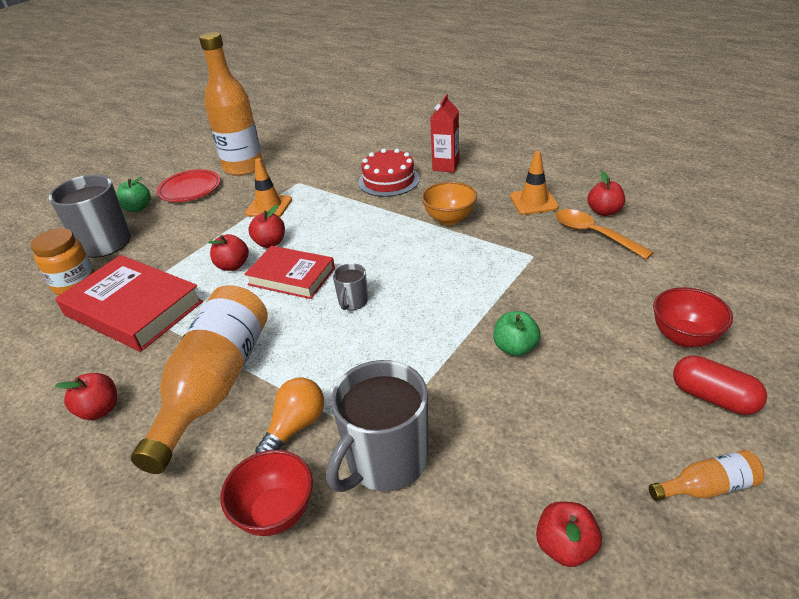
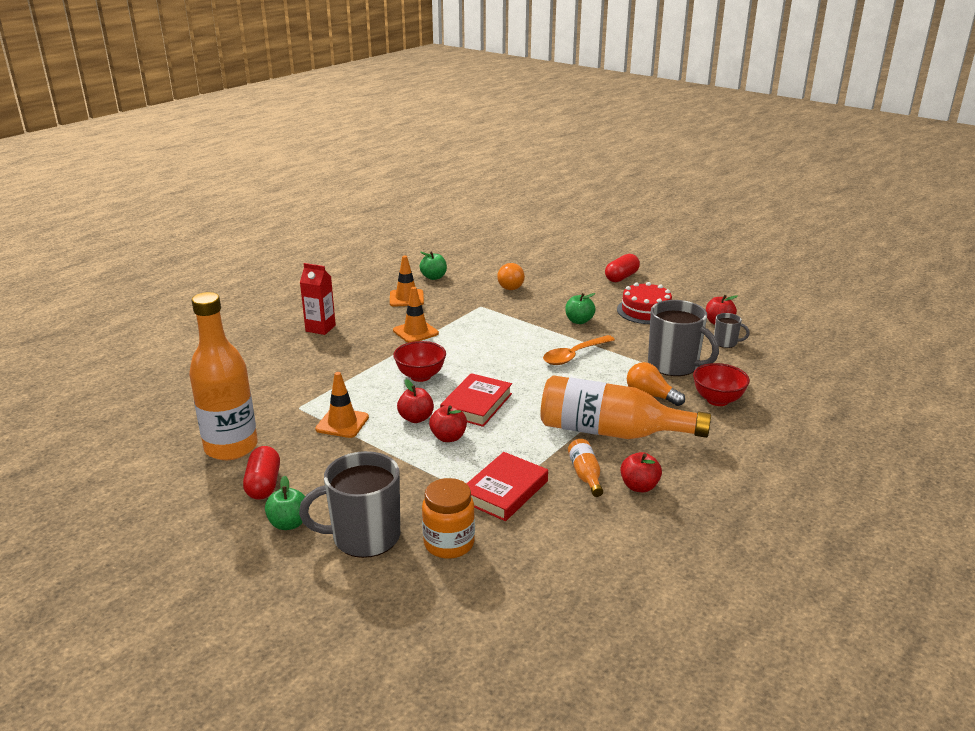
camera: 90 degrees left, 10 degrees down
(133, 308) = (504, 491): red book -> red book, size x0.65
(190, 189) = (263, 484): red plate -> red capsule
(353, 302) = (519, 375): grey mug -> grey mug (726, 343)
(389, 180) = (329, 356): red cake -> red cake (645, 311)
(449, 219) = (415, 332): orange bowl -> orange traffic cone
(593, 234) = (461, 284): orange spoon -> orange spoon (574, 355)
(604, 211) = (433, 277): red apple -> green apple
(610, 274) = (510, 285): none -> orange light bulb
(684, 337) = (574, 276): red bowl -> red bowl (420, 376)
(707, 487) = (678, 288): orange bottle -> orange bottle (585, 475)

